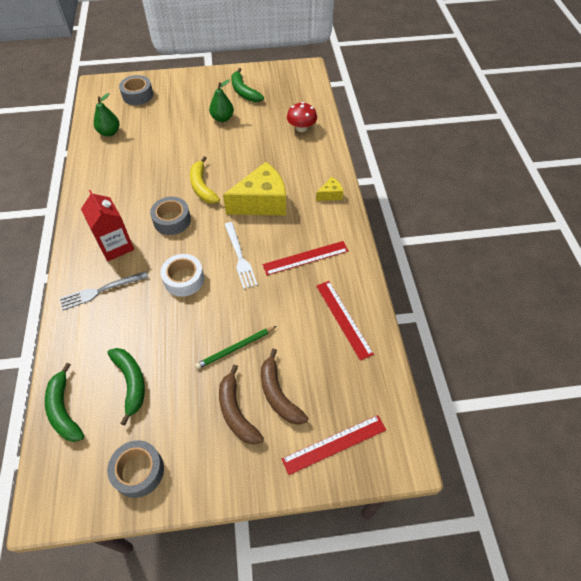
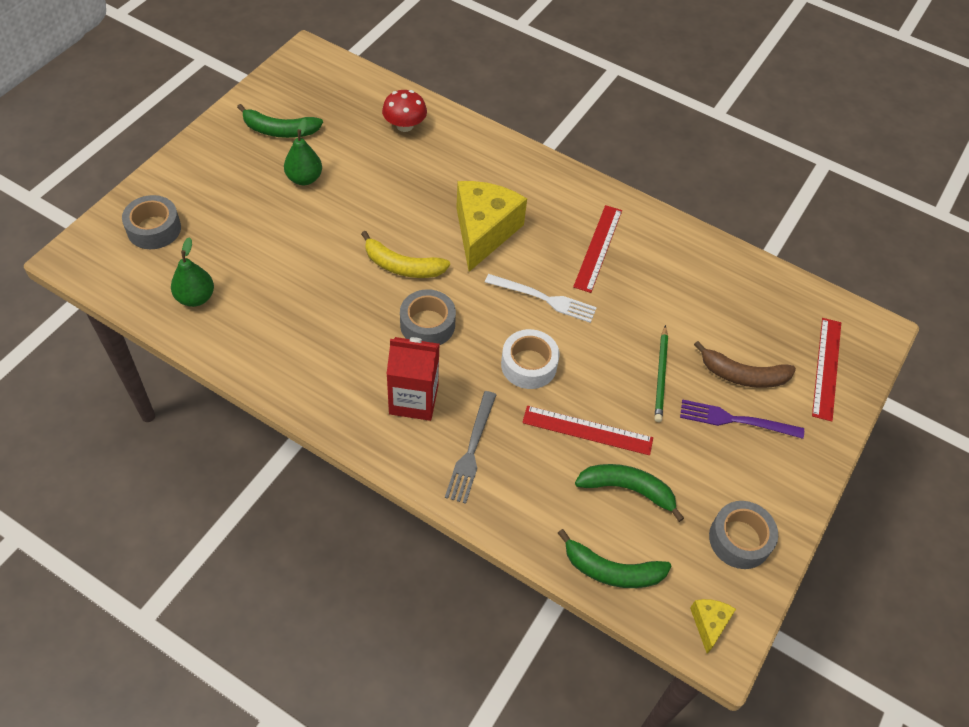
camera: 55 degrees left, 0 degrees up
(236, 412) = (736, 420): brown banana -> purple fork
(330, 195) = (532, 172): yellow cheese -> yellow cheese (709, 624)
(343, 319) = (700, 270): red ruler -> red ruler (587, 430)

